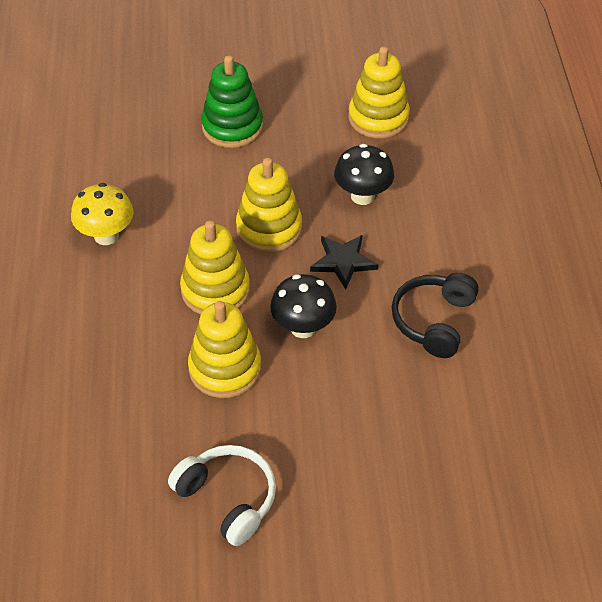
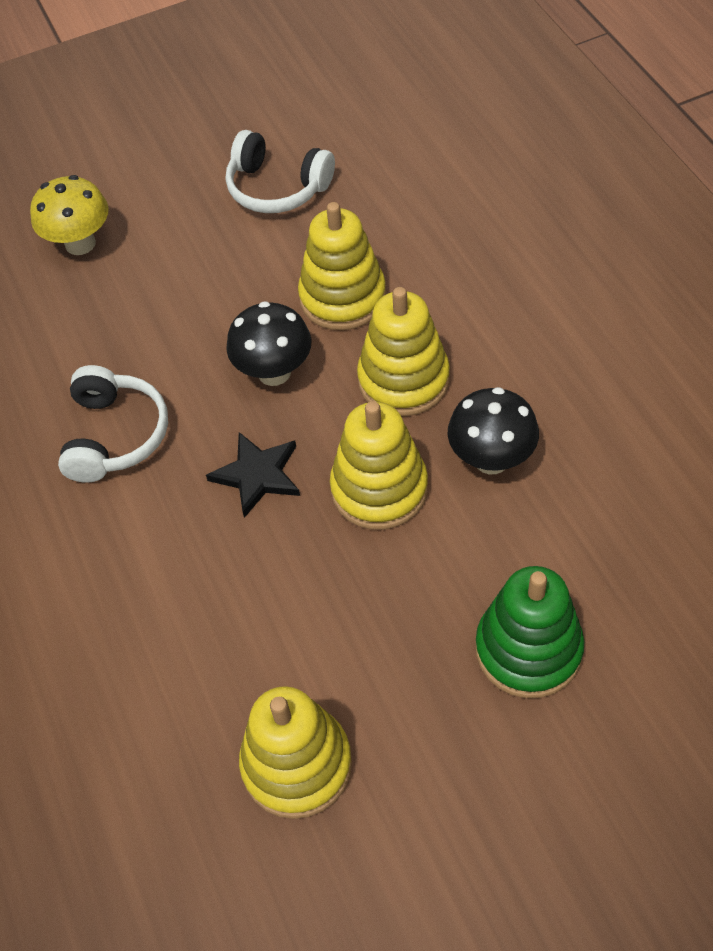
camera: 165 degrees right, 5 degrees up
(106, 236) = (587, 401): yellow mushroom -> yellow mushroom (80, 243)
(362, 196) = (268, 591): black mushroom -> black mushroom (491, 459)
(433, 321) = (115, 435): black headphones -> white headphones

